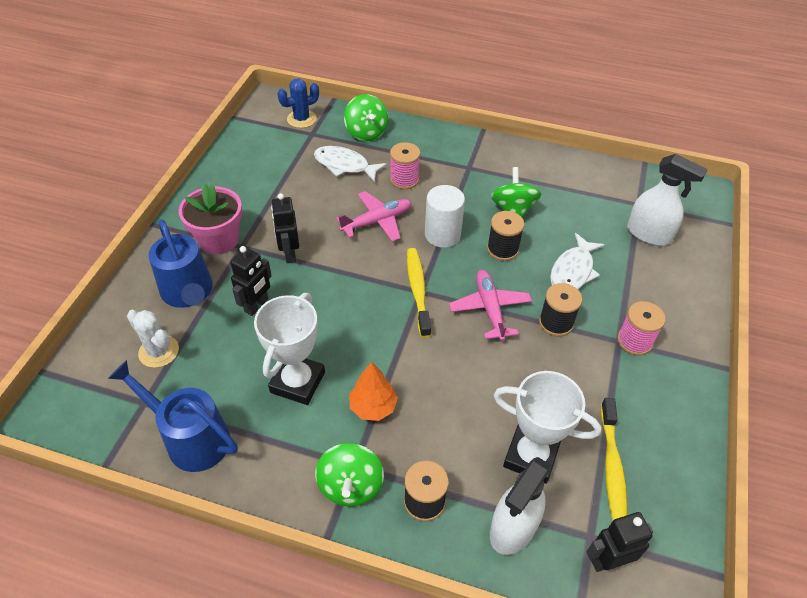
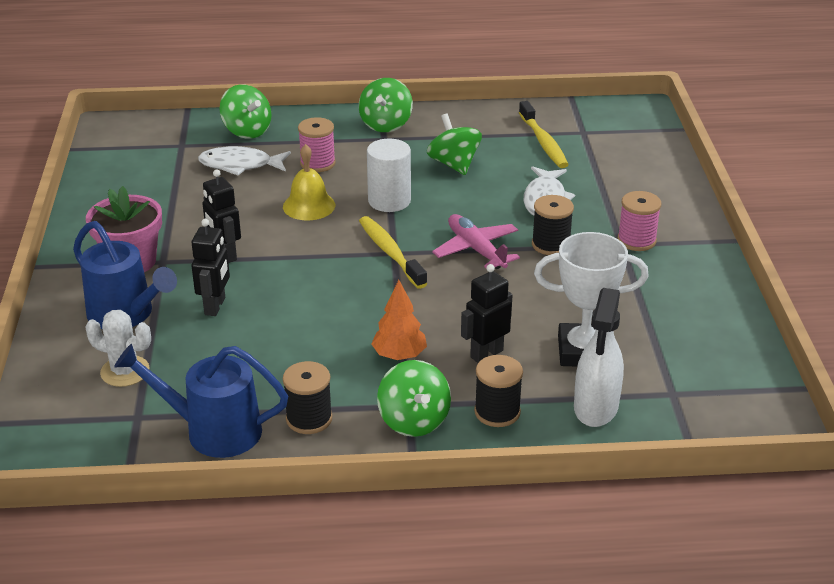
camera: 20 degrees left, 15 degrees down
(297, 382) = (304, 357): white trophy -> none
(301, 119) = (160, 134): blue cactus -> none
(377, 221) = (309, 206): pink plane -> yellow bell
(476, 153) = (386, 124): none -> green spinning top
(502, 249) = (461, 199): black spool -> black spool (309, 419)
(608, 560) = (697, 405): black robot -> black robot (486, 353)
(612, 468) = (666, 339): yellow toothbrush -> yellow toothbrush (543, 142)
(649, 234) = (606, 154): white spray bottle -> none

